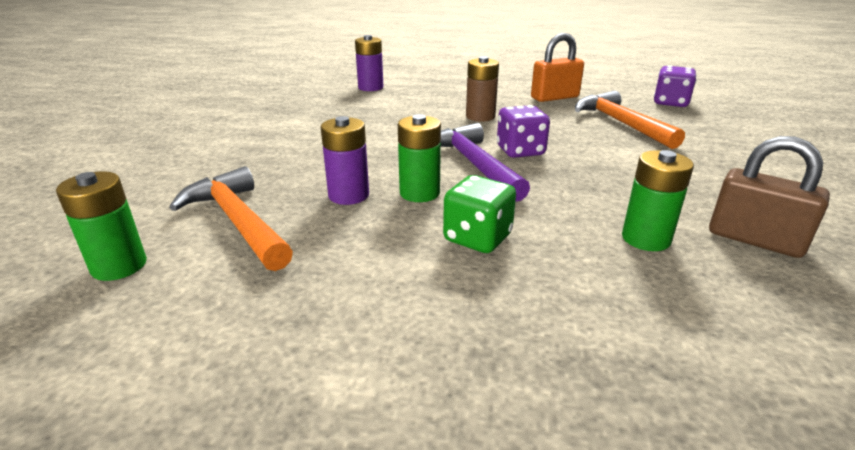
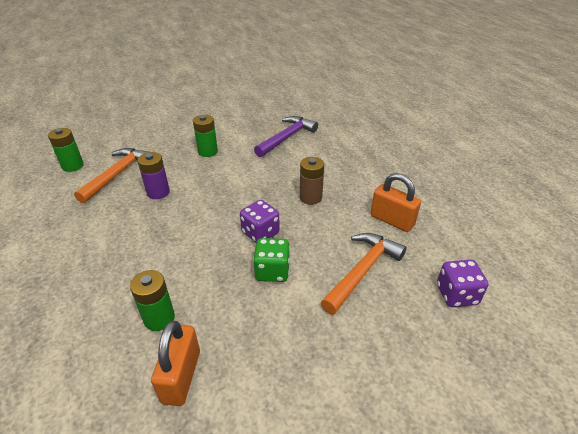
camera: 60 degrees right, 10 degrees up
(370, 87) = (323, 137): purple battery -> none
(419, 193) = (173, 213): green battery -> green battery (208, 152)
(474, 164) = (224, 220): purple hammer -> purple hammer (287, 137)
(477, 238) = (132, 250): green dice -> green dice (272, 271)
(754, 240) = (181, 376): brown padlock -> orange padlock

